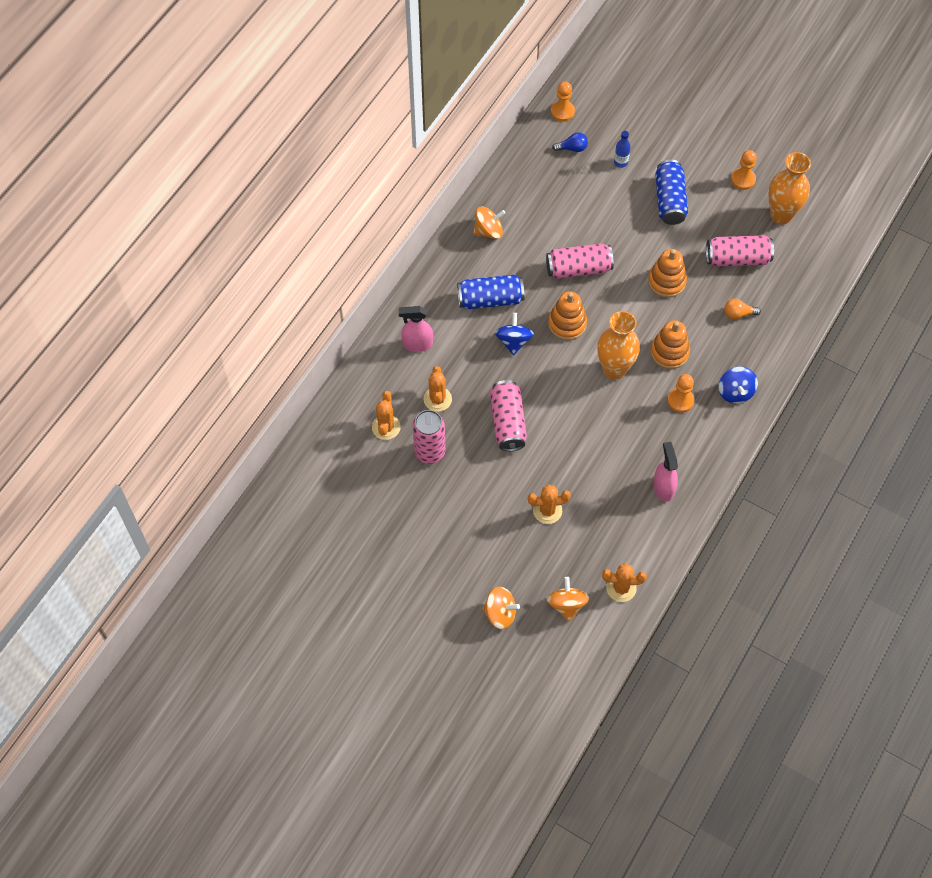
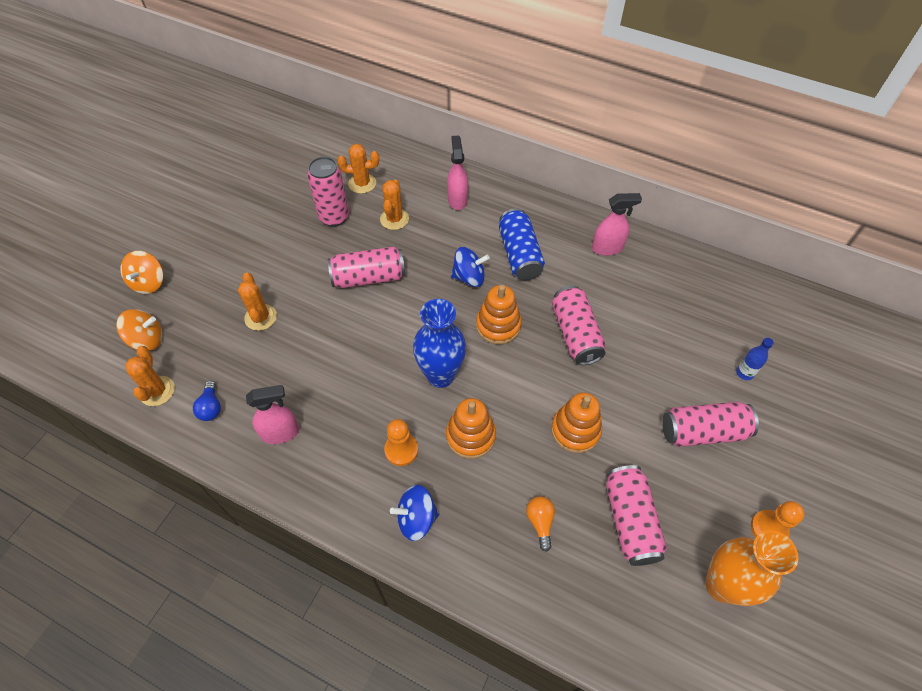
camera: 85 degrees right, 5 degrees down
(437, 399) = (394, 219): orange cactus -> orange cactus turned 75 degrees counterclockwise
(488, 231) = (607, 248): orange spinning top -> pink spray bottle
(562, 111) = (798, 308): orange pawn -> none
(572, 148) = (747, 320): blue light bulb -> blue light bulb (211, 407)
(614, 369) = (440, 375): orange vase -> blue vase
(669, 200) = (703, 431): blue can -> pink can

